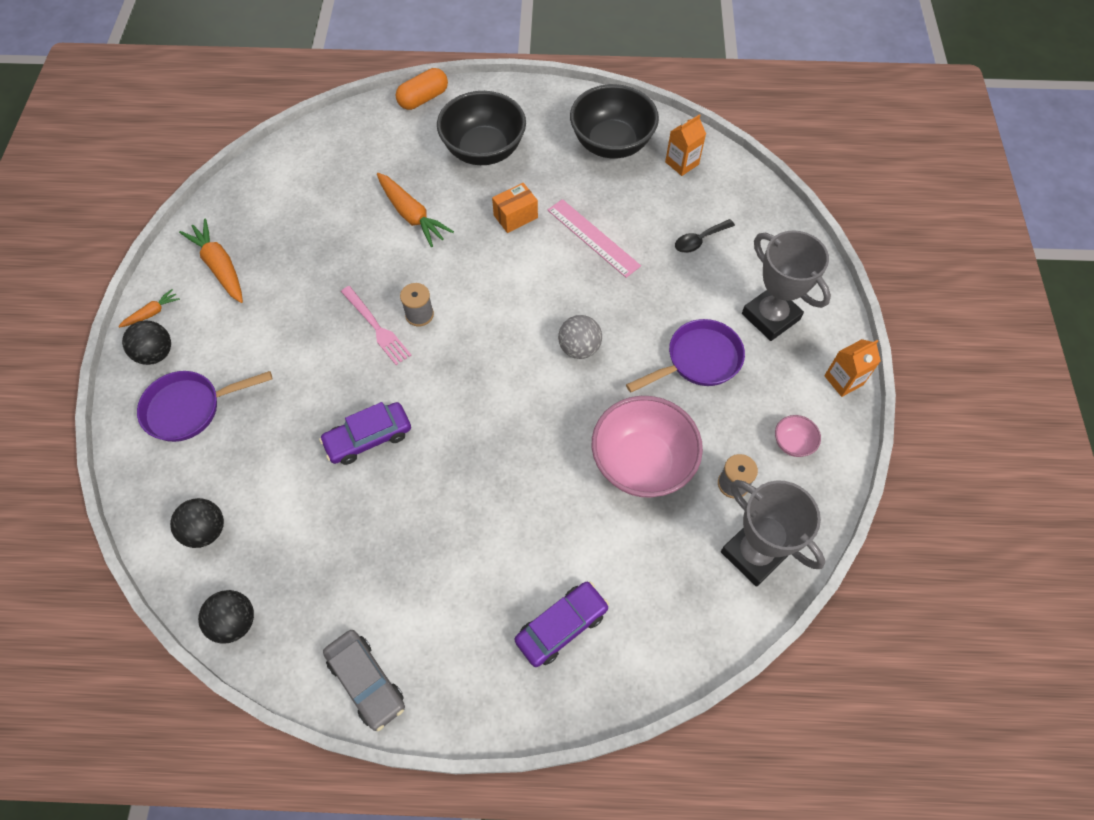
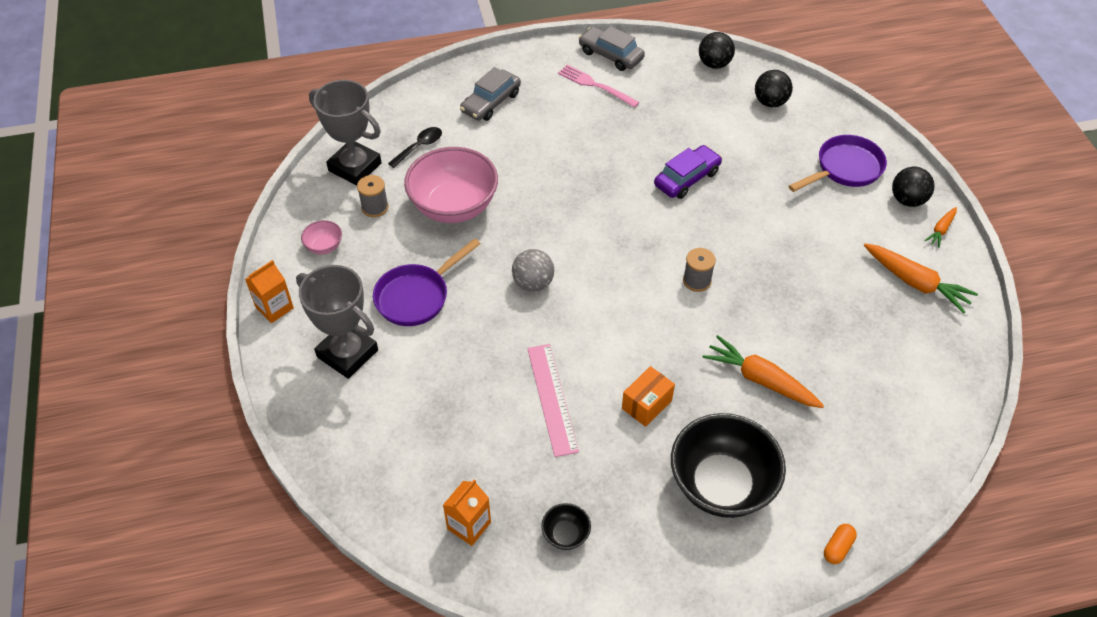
camera: 165 degrees right, 10 degrees down
(376, 327) = (730, 261): pink fork -> pink fork (595, 85)
(423, 99) = (838, 548): orange capsule -> orange capsule, size x0.58
(561, 626) = (491, 102): purple car -> grey car
(593, 238) = (552, 398): pink ruler -> pink ruler turned 45 degrees clockwise
(611, 144) = (565, 534): black bowl -> black bowl, size x0.43
(699, 240) = (432, 422): black spoon -> black spoon (419, 147)

